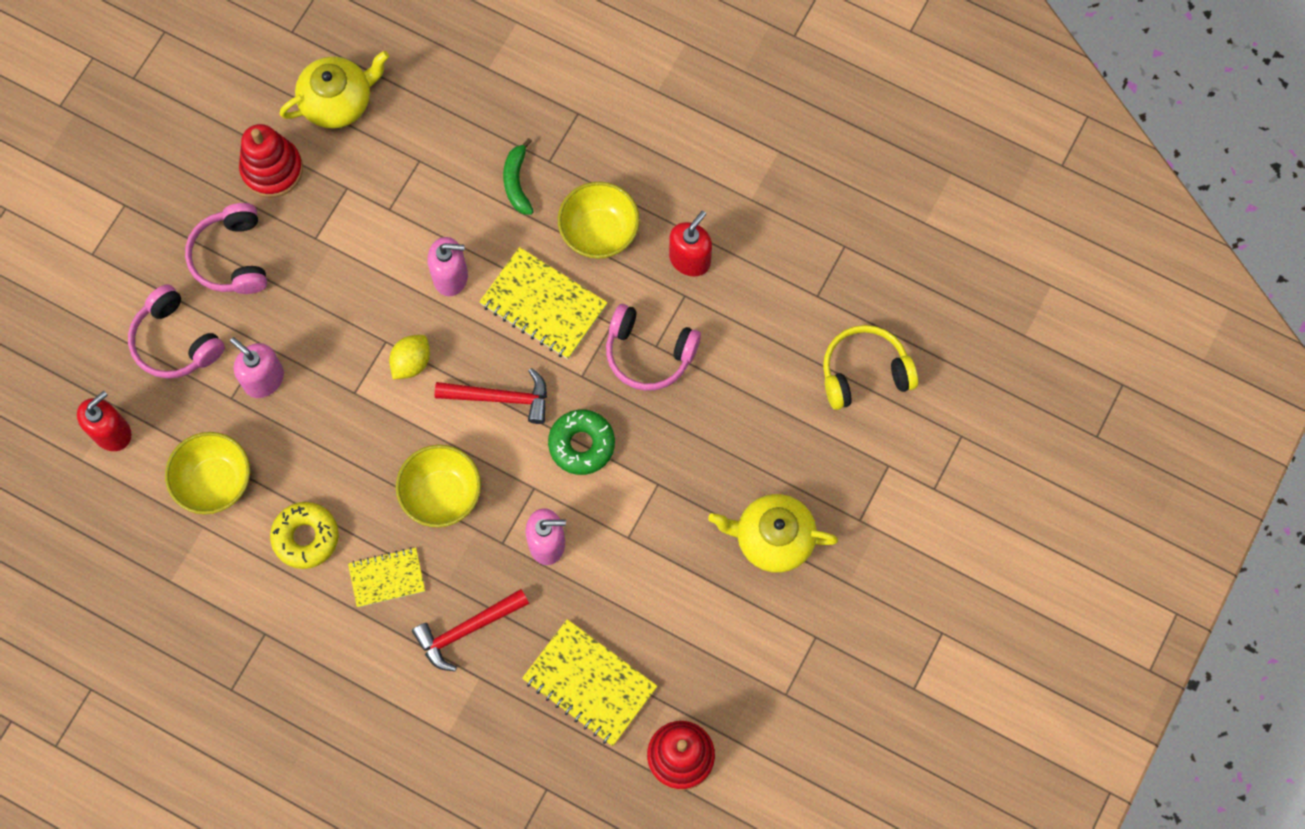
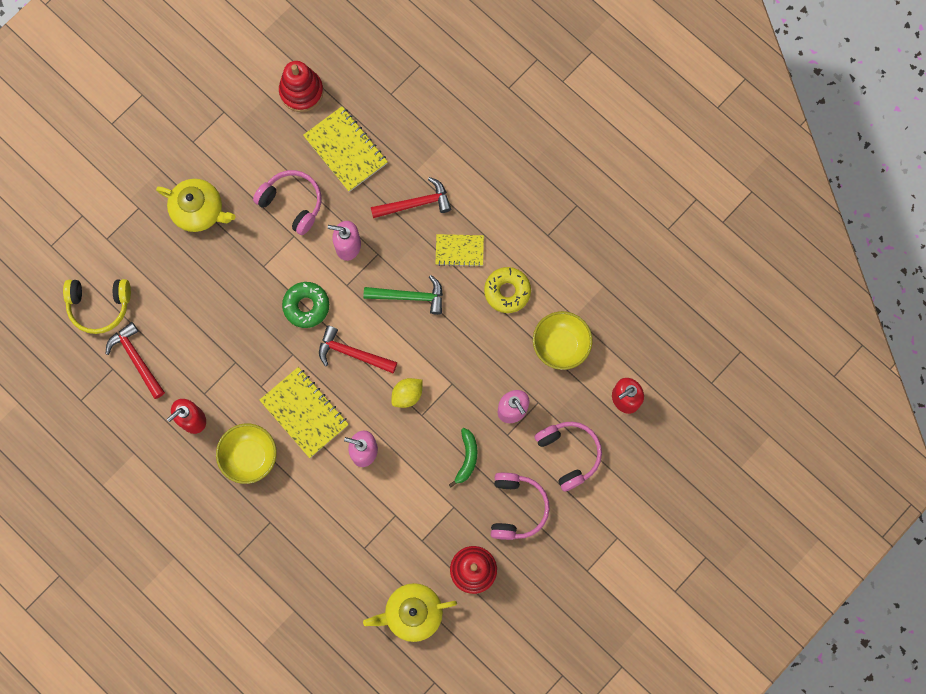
camera: 165 degrees left, 5 degrees up
(442, 494) = (409, 296): yellow bowl -> green hammer
(517, 182) = (297, 512): green banana -> green banana (467, 458)
(649, 353) = (242, 358): pink headphones -> pink headphones (292, 203)
(789, 316) = (136, 359): none -> red hammer

